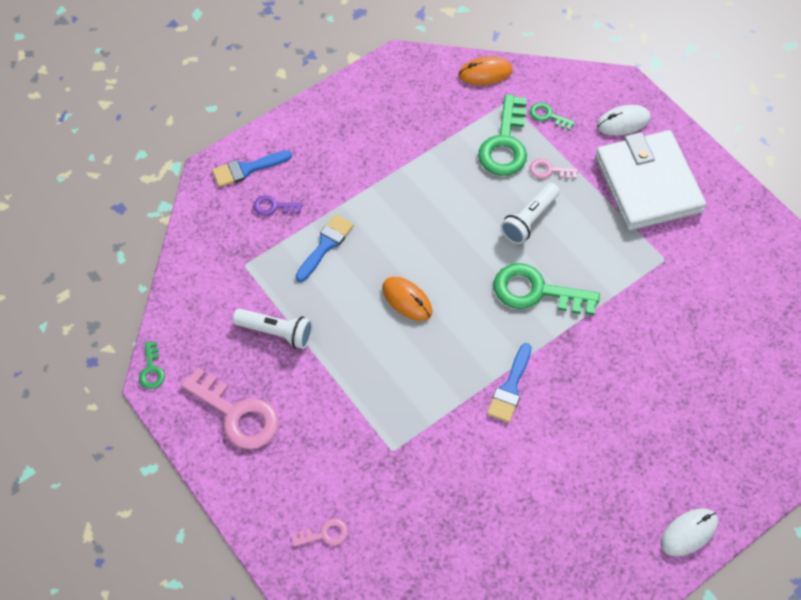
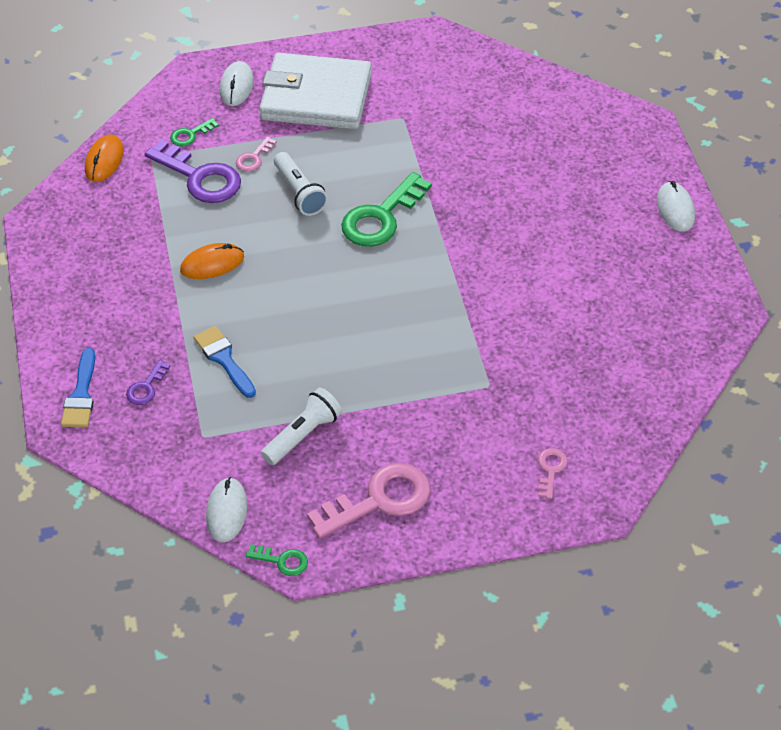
camera: 65 degrees left, 10 degrees down
(181, 312) = (226, 511): none -> white mouse
(407, 300) = (330, 316): orange mouse -> orange mouse (212, 264)
(505, 143) = (200, 177): green key -> purple key
(510, 388) = (472, 274): blue brush -> none

